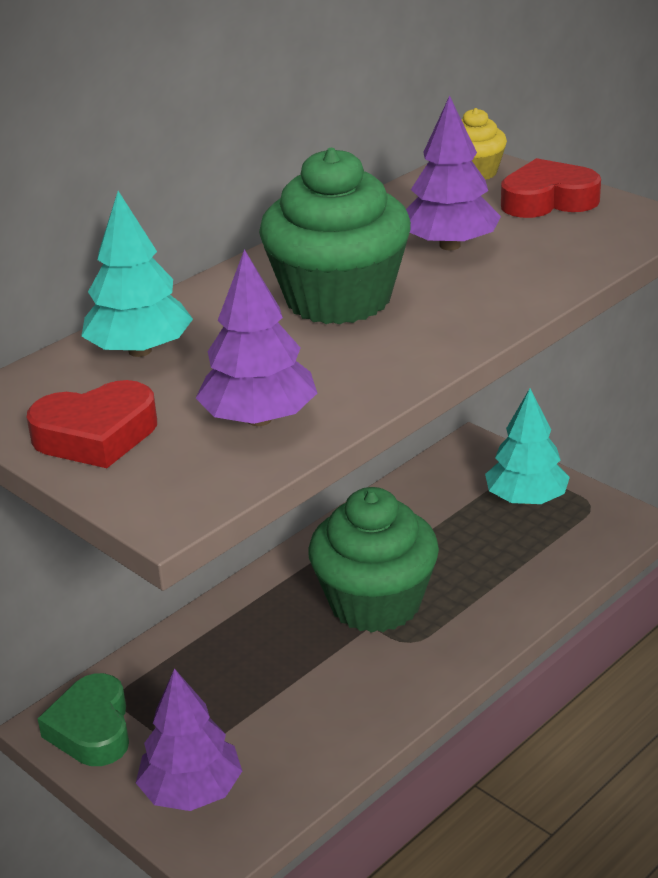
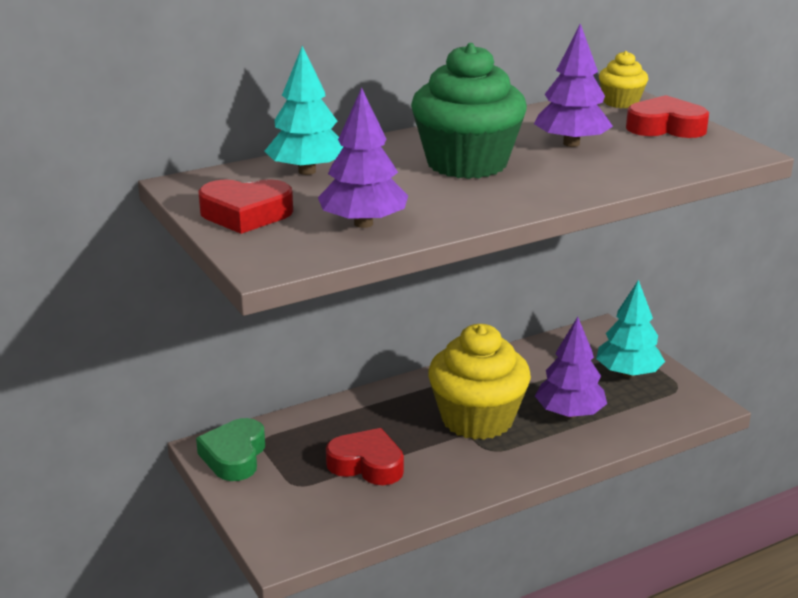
camera: 15 degrees right, 5 degrees down
(191, 791) = (285, 511): purple tree -> purple tree (569, 413)
(266, 699) = (367, 464): none -> red heart
(375, 603) = (477, 419): green cupcake -> yellow cupcake

